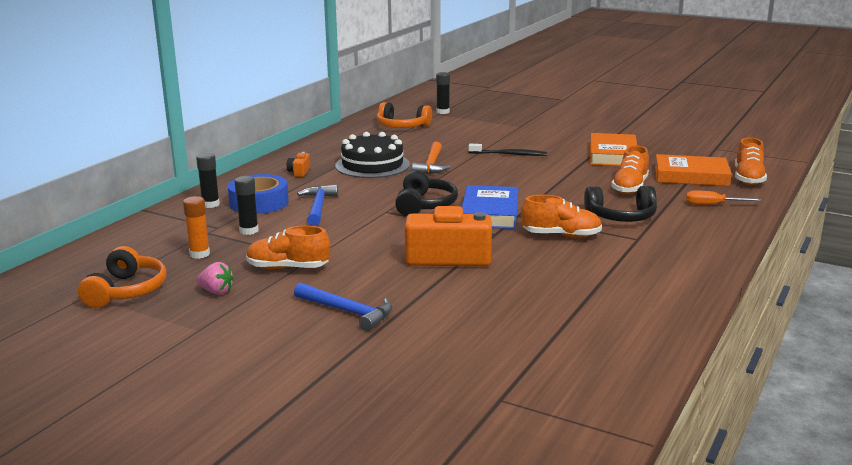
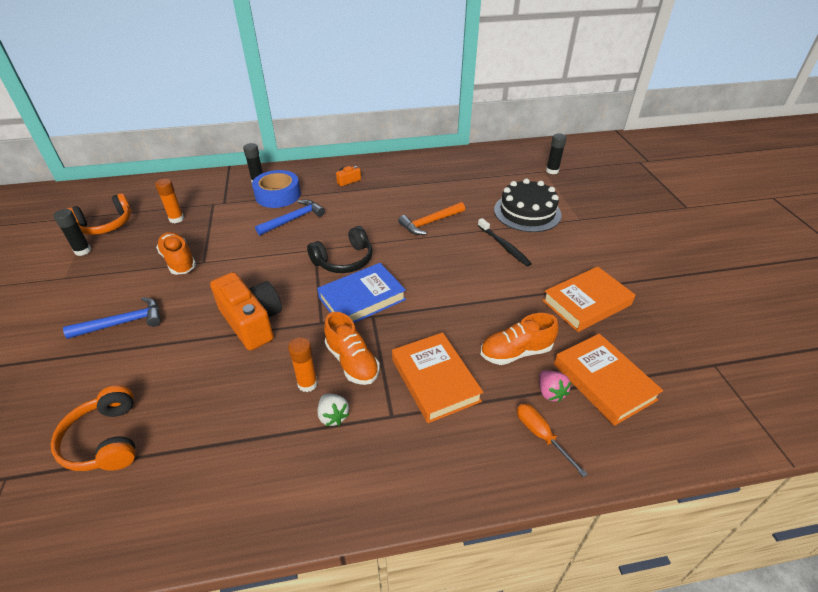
camera: 50 degrees right, 20 degrees up
(216, 291) = (124, 254): pink strawberry -> pink strawberry (550, 392)
(249, 231) = (228, 216): black glue stick -> black glue stick (83, 251)
(348, 312) = (123, 323): blue hammer -> blue hammer turned 105 degrees counterclockwise
(372, 165) = (396, 199): black cake -> black cake (527, 212)
(402, 127) = (492, 171): orange headphones -> orange headphones (105, 440)
(562, 256) = (307, 384): none -> orange glue stick
(611, 256) = (333, 416): none -> white strawberry
(621, 217) = (435, 380): black headphones -> orange book
(748, 179) = (657, 432): orange shoe -> none

